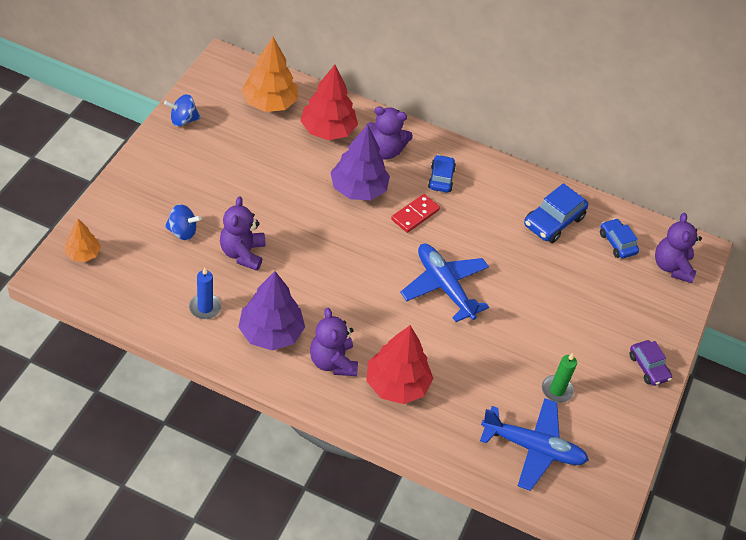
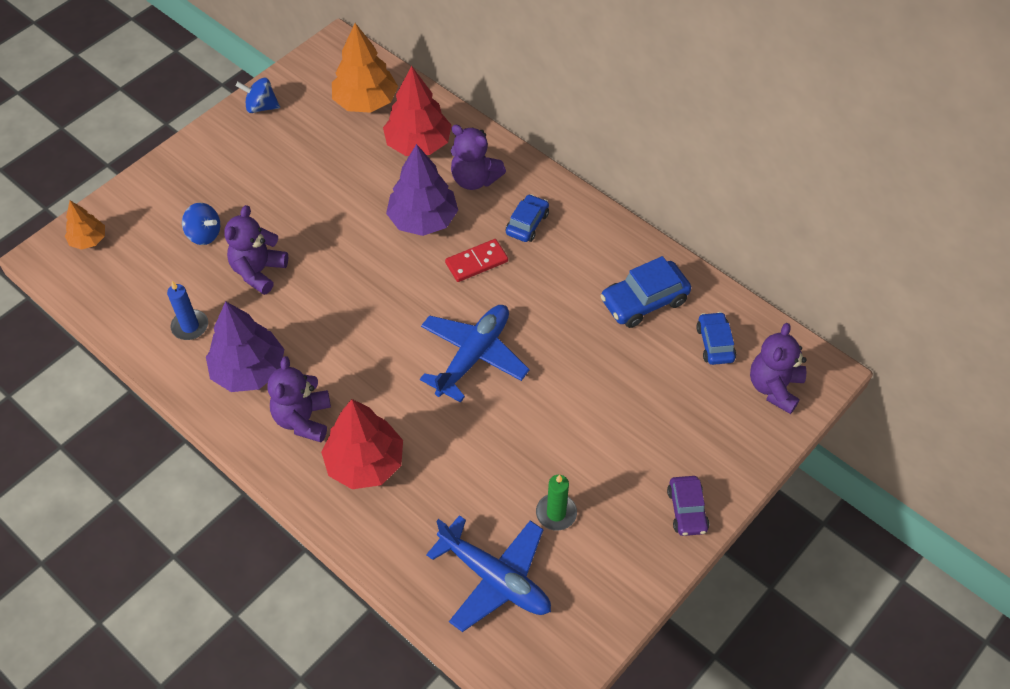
camera: 25 degrees right, 5 degrees up
(444, 286) = (473, 356): blue plane -> blue plane turned 45 degrees clockwise

